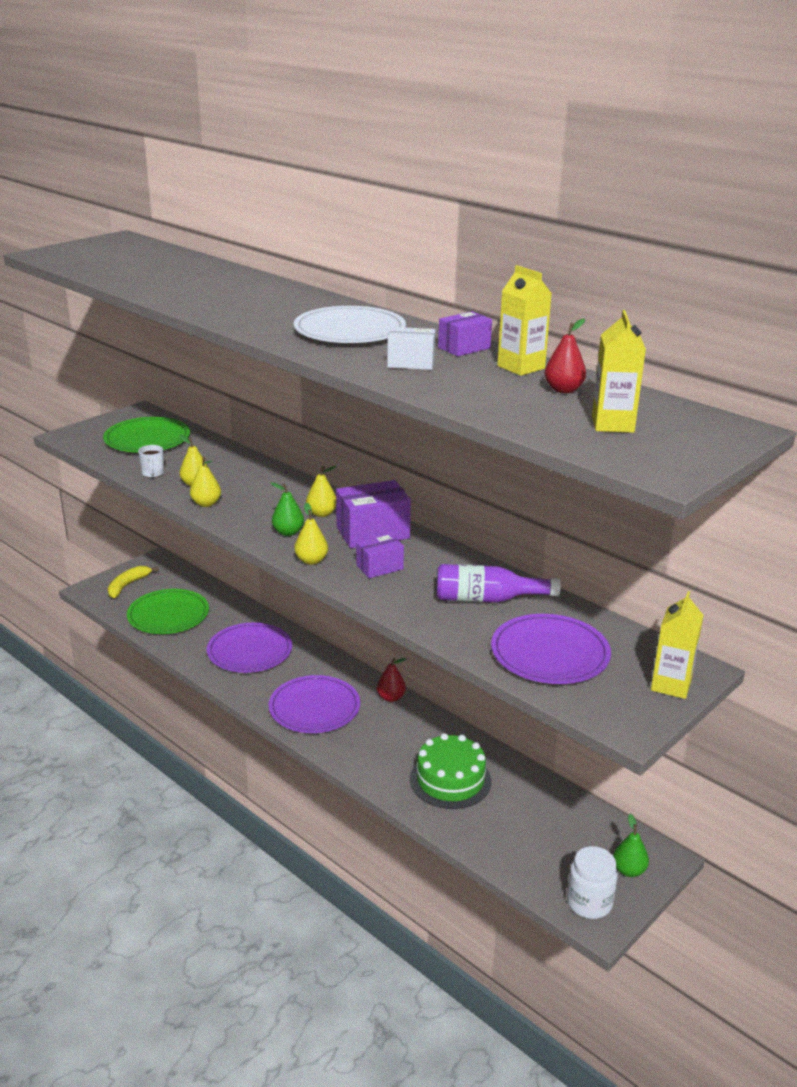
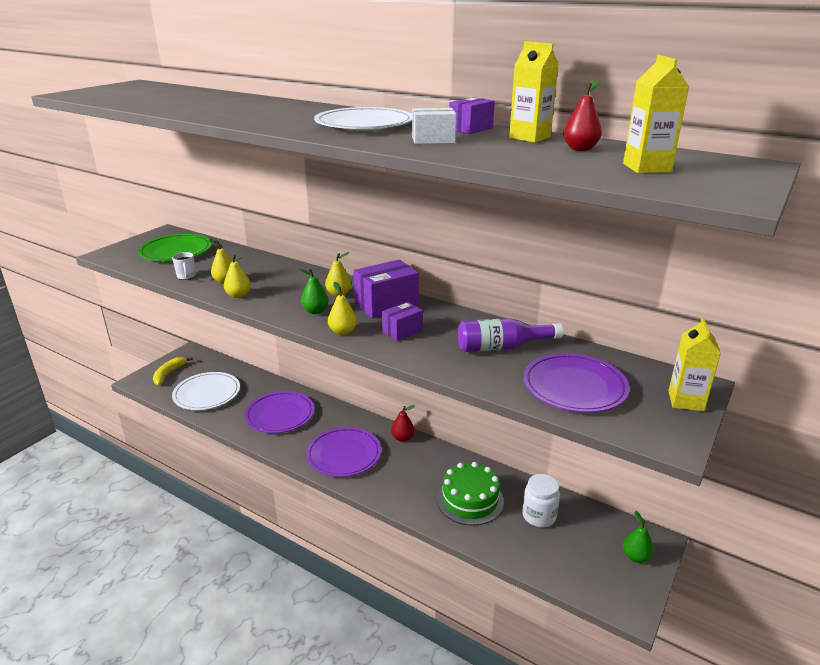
camera: 10 degrees left, 0 degrees up
(168, 615) = (207, 393): green plate -> white plate
(589, 903) = (616, 591): white jar -> white jar (539, 516)

